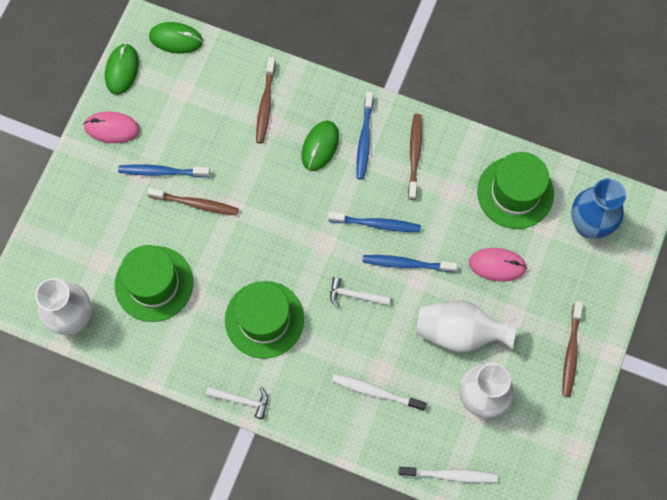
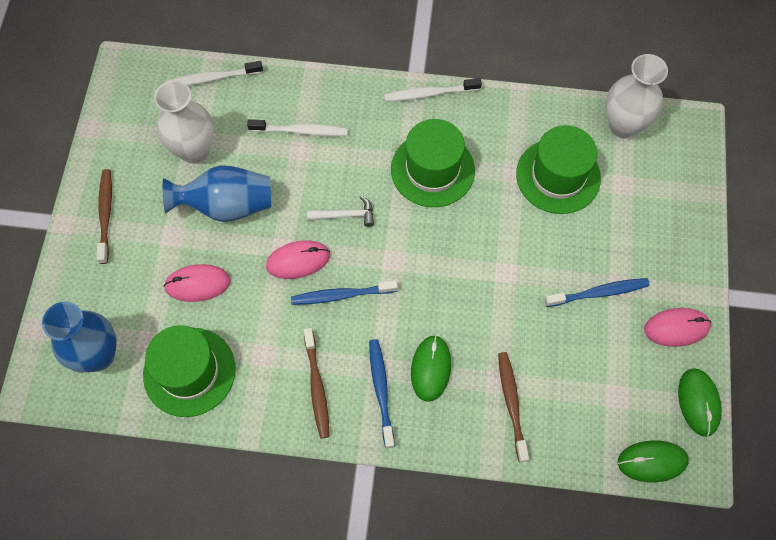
camera: 165 degrees right, 5 degrees down
(195, 204) = (547, 267): brown toothbrush -> none
(242, 400) = (429, 93): white hammer -> white toothbrush
(406, 264) = (298, 261): blue toothbrush -> pink mouse
(459, 332) = (227, 206): white vase -> blue vase

